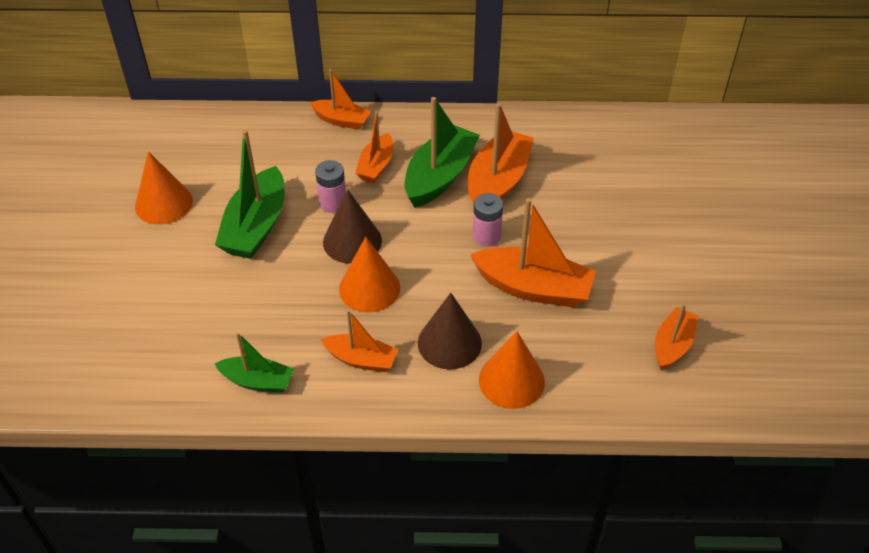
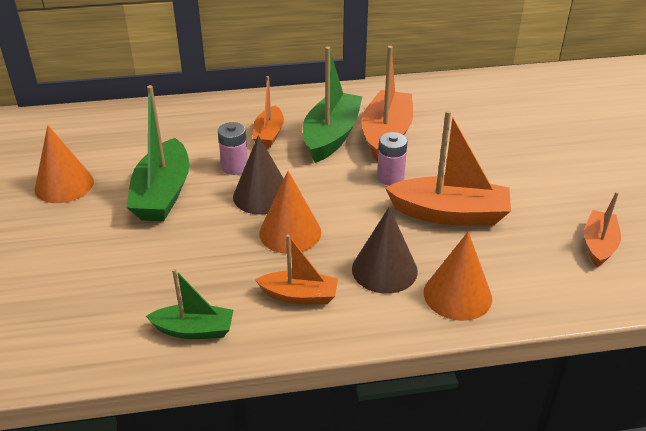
camera: 10 degrees left, 10 degrees down
(341, 120) = (226, 104): orange boat -> none

